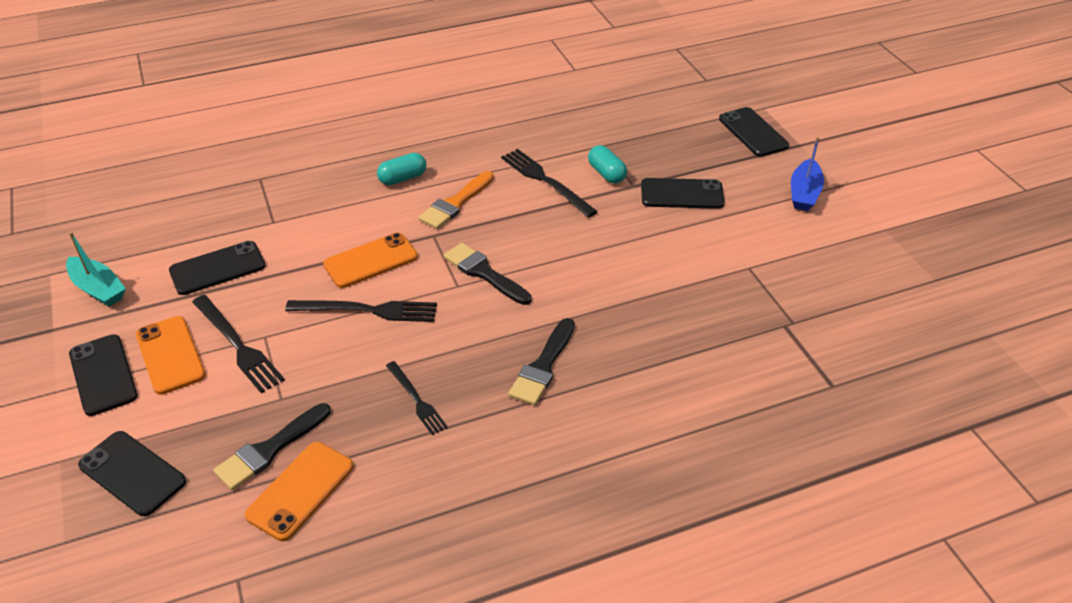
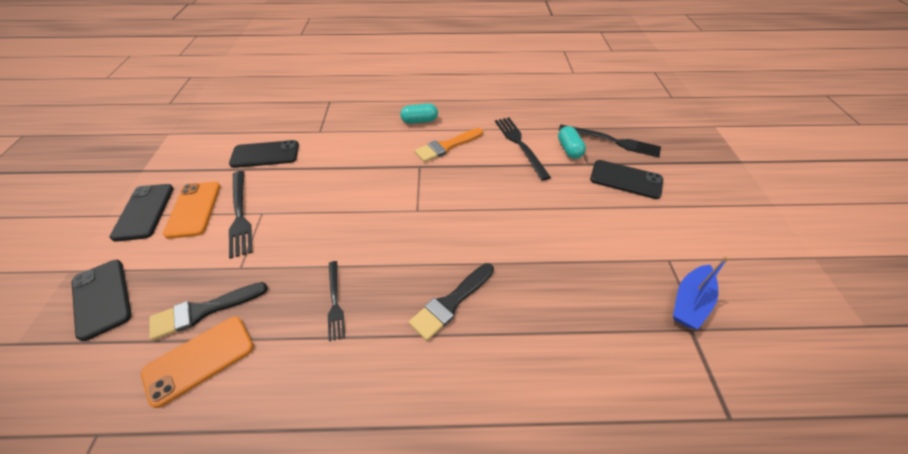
camera: 20 degrees right, 5 degrees up
(98, 289) = (187, 150): turquoise boat -> none
(367, 310) = (342, 212): black fork -> black fork (612, 141)
(371, 261) = (366, 174): orange phone -> none
(484, 273) = (442, 205): black brush -> none
(753, 132) = (701, 143): black phone -> none
(804, 193) = (737, 203): blue boat -> blue boat (690, 302)

